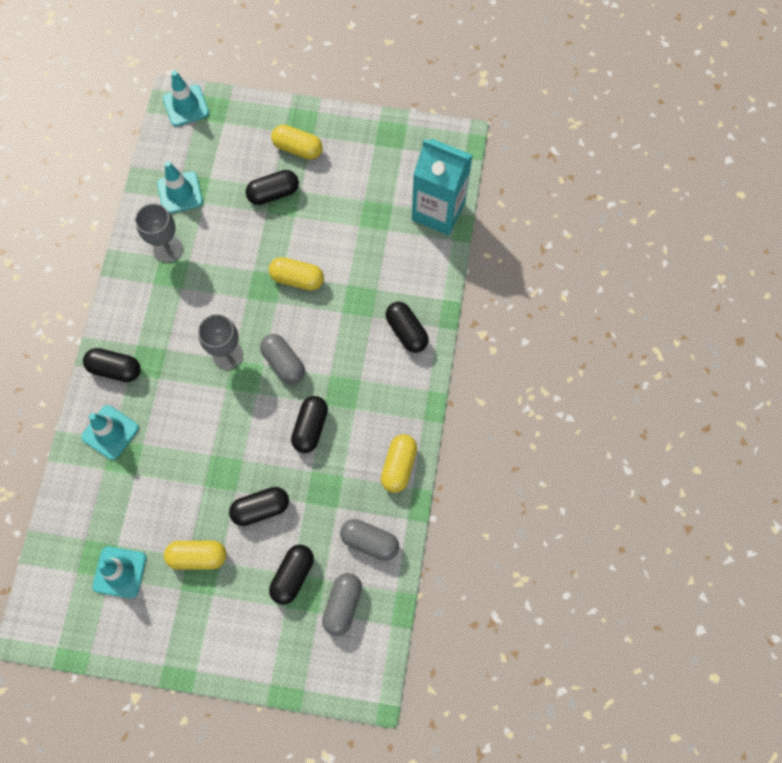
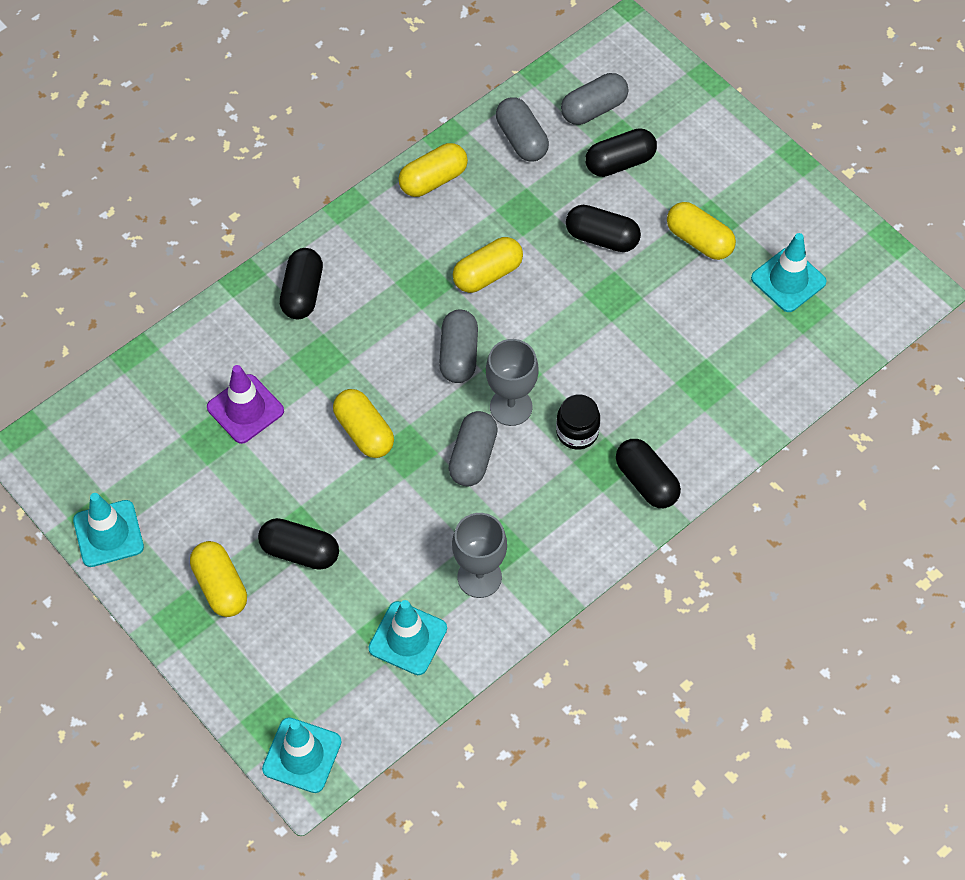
camera: 140 degrees left, 10 degrees down
(110, 432) = (701, 418): turquoise traffic cone -> turquoise traffic cone (108, 534)
(177, 368) = (577, 432): none -> black jar
(225, 310) = (473, 457): none -> grey capsule
(310, 427) = (487, 274): black capsule -> yellow capsule
(372, 243) = (245, 409): none -> purple traffic cone
(438, 211) = (140, 389): turquoise carton -> none

